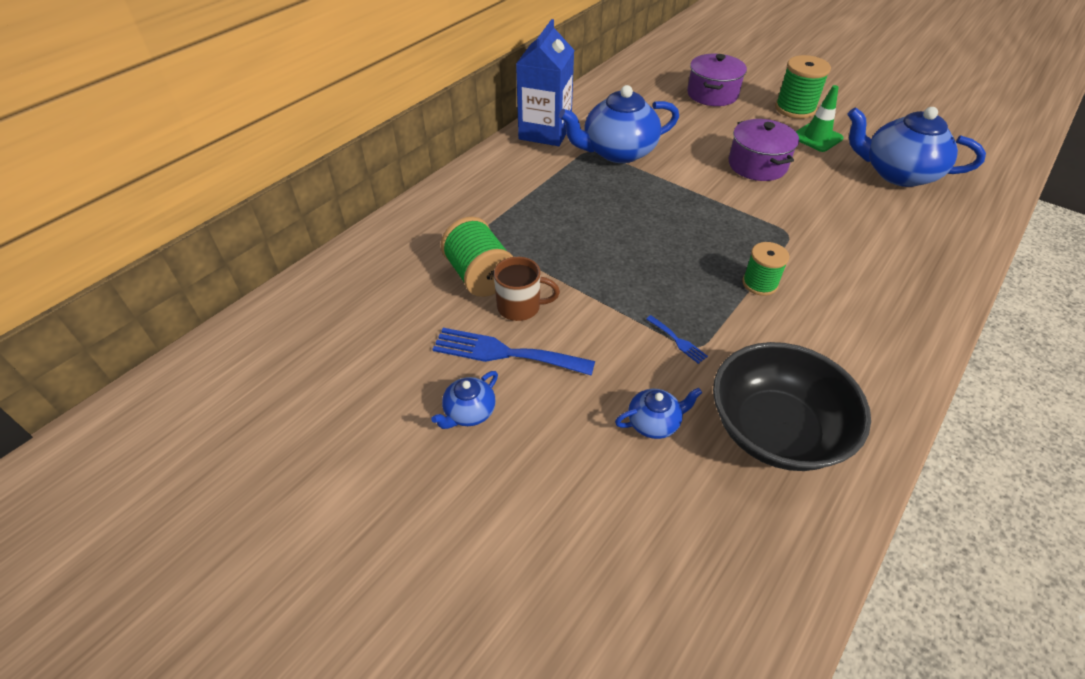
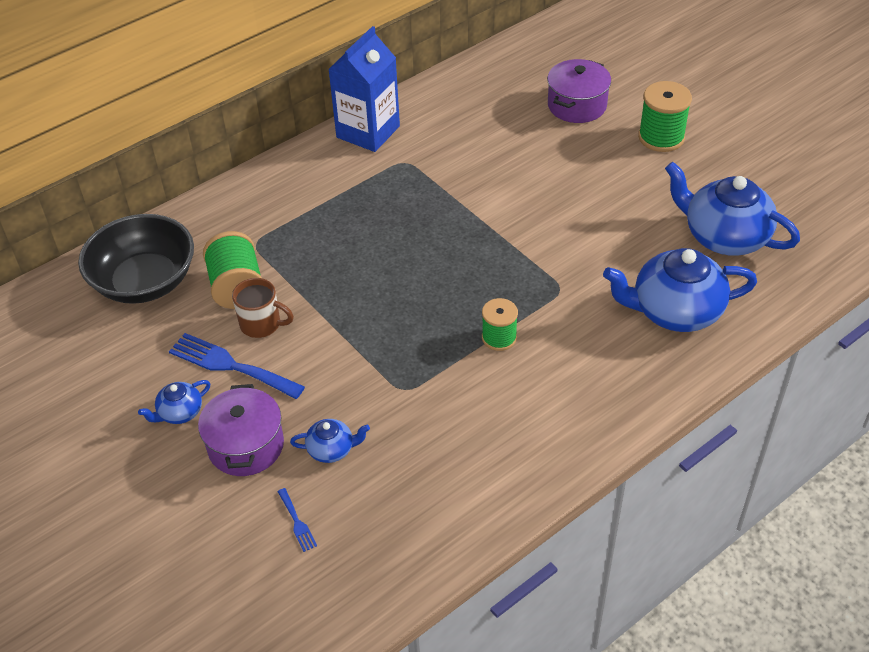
camera: 15 degrees right, 0 degrees up
(617, 152) = (433, 167): blue teapot -> blue teapot (675, 311)
(678, 341) = (390, 381): blue fork -> blue fork (297, 522)
(757, 165) = (574, 204): purple pot -> purple pot (246, 445)
(775, 430) = (433, 475): black bowl -> black bowl (145, 282)
(816, 137) = (662, 179): green traffic cone -> none

